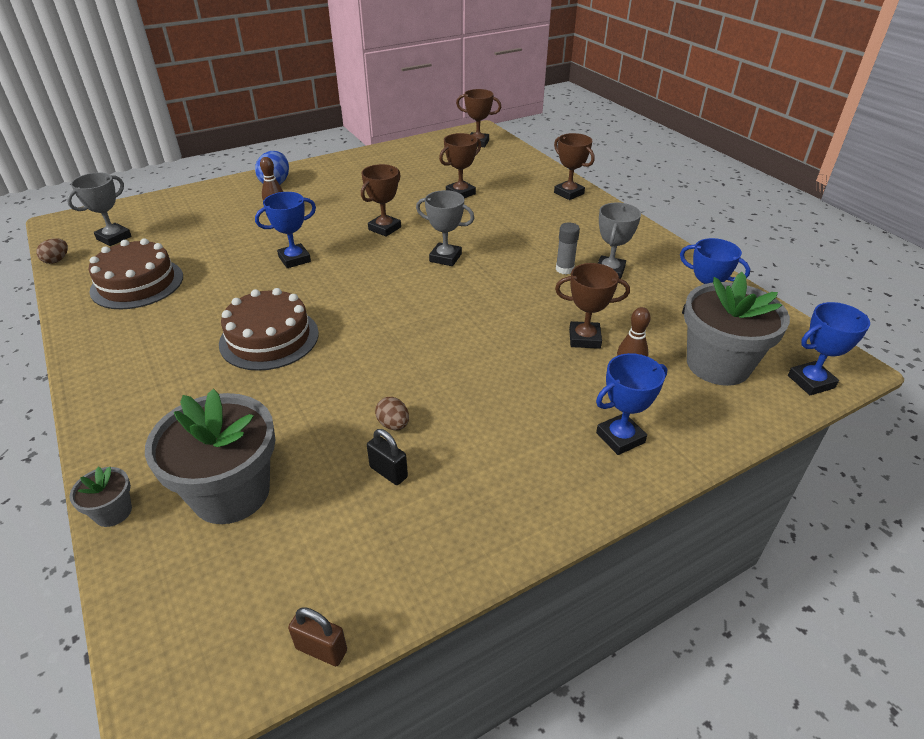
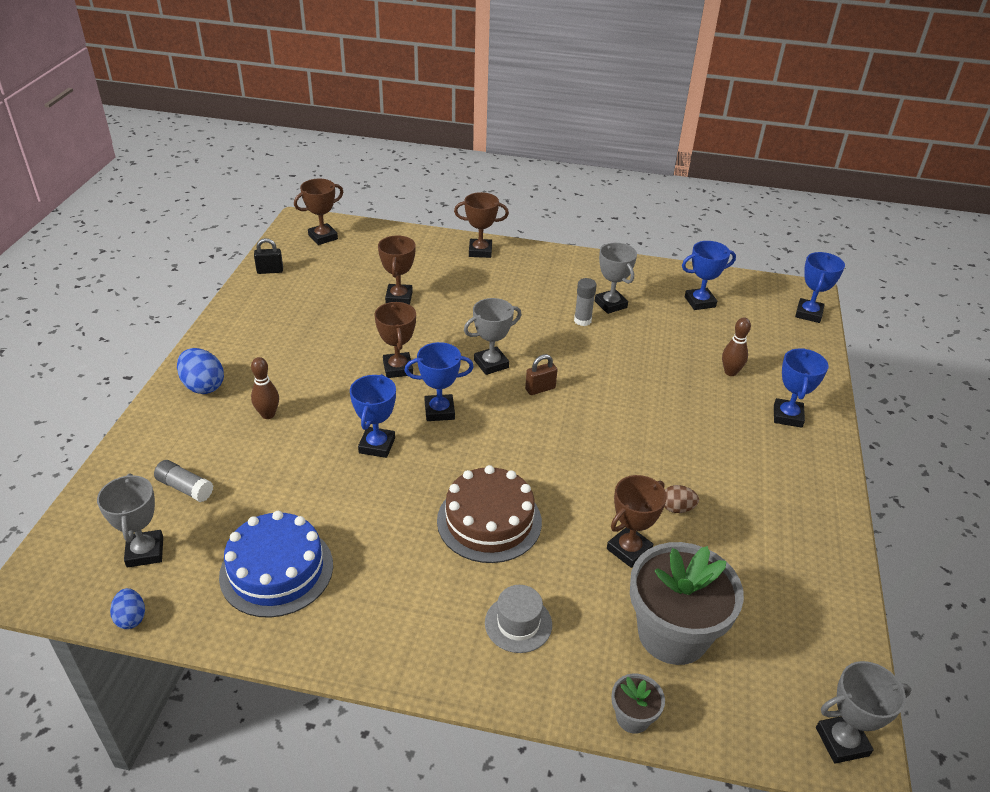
camera: 50 degrees left, 0 degrees up
(57, 260) = (131, 618): brown egg -> blue egg
(137, 283) = (276, 570): brown cake -> blue cake
(171, 402) = (518, 623): none -> grey hat
(178, 685) = (842, 741): none -> grey trophy
(179, 222) = (185, 488): none -> grey glue stick
(321, 649) = (860, 653): brown padlock -> brown padlock (540, 389)
(362, 264) = (439, 411): none -> blue trophy
(388, 472) = (725, 538): black padlock -> black padlock (270, 271)
(584, 338) = (675, 365): brown trophy -> brown trophy (629, 550)
(718, 365) = (759, 333): grey flower pot -> none

